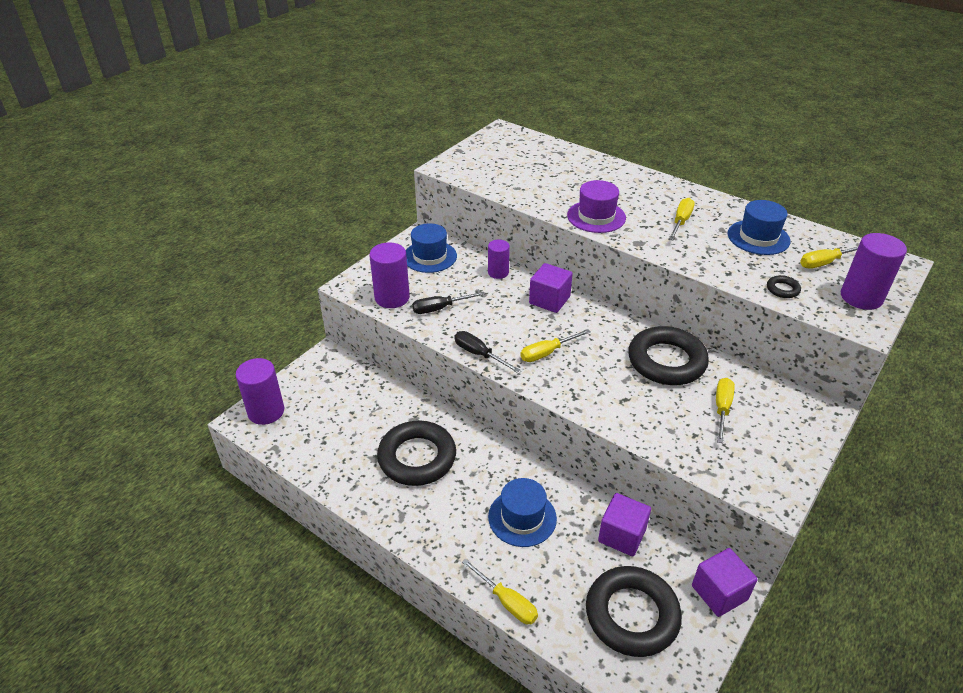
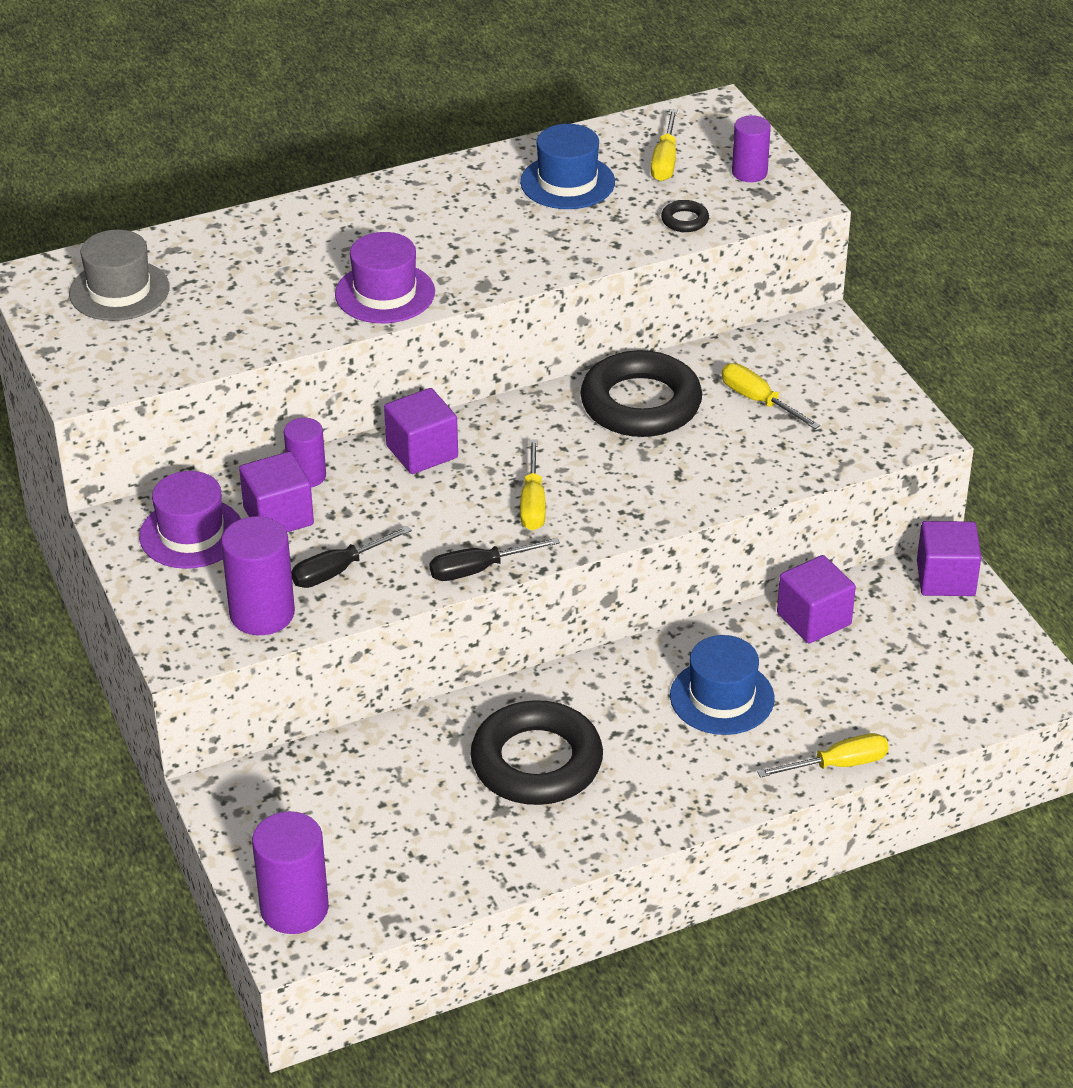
camera: 60 degrees left, 0 degrees up
(430, 256) = (191, 533): blue hat -> purple hat
(440, 308) = (338, 570): black screwdriver -> black screwdriver turned 45 degrees clockwise
(463, 276) = (278, 516): none -> purple cube
(517, 151) = (119, 291): none -> grey hat
(631, 615) = (926, 664): black ring -> none
(680, 222) = (471, 226): yellow screwdriver -> none
(861, 297) = (749, 172): purple cylinder -> purple cylinder, size x0.63

